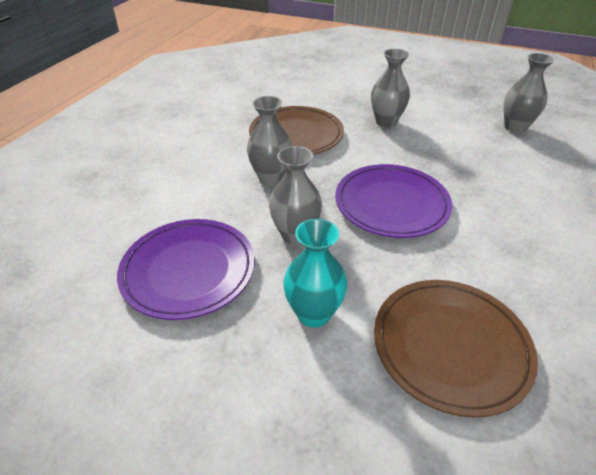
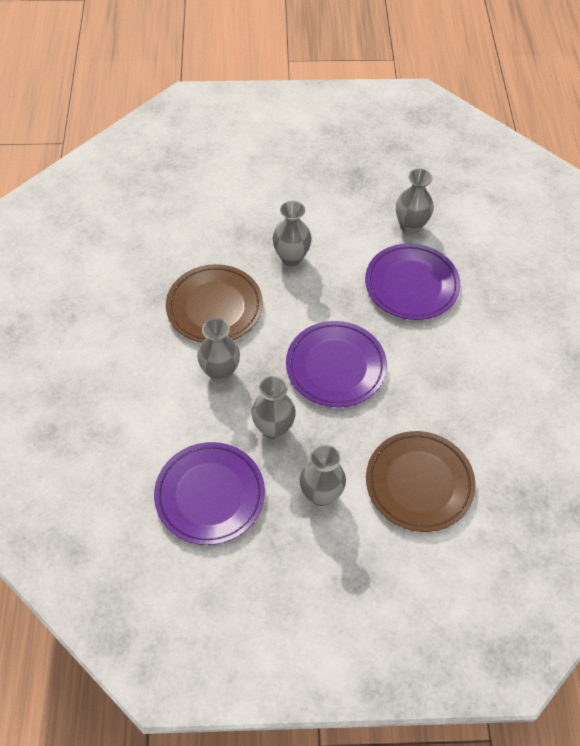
camera: 25 degrees left, 15 degrees up
(314, 314) = (321, 494): turquoise vase -> grey vase
(502, 165) = (411, 285): none -> purple plate

